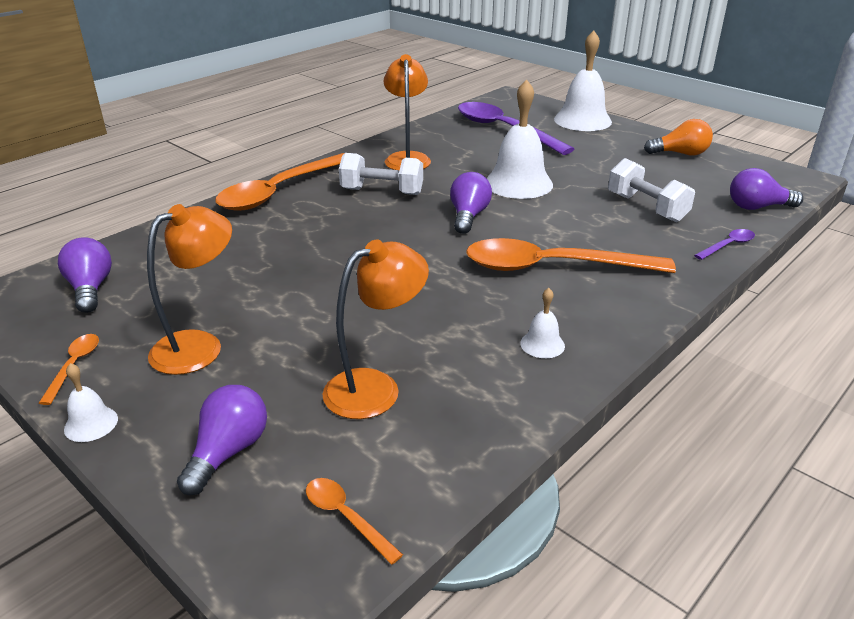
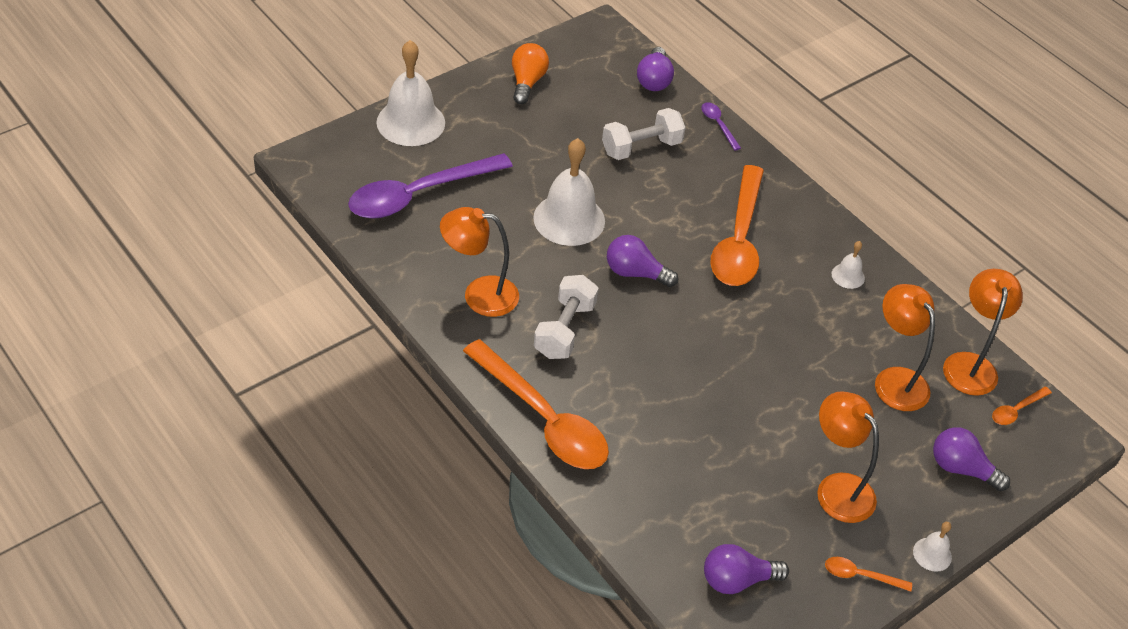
camera: 85 degrees left, 15 degrees up
(426, 462) = (970, 364): none -> orange lamp

